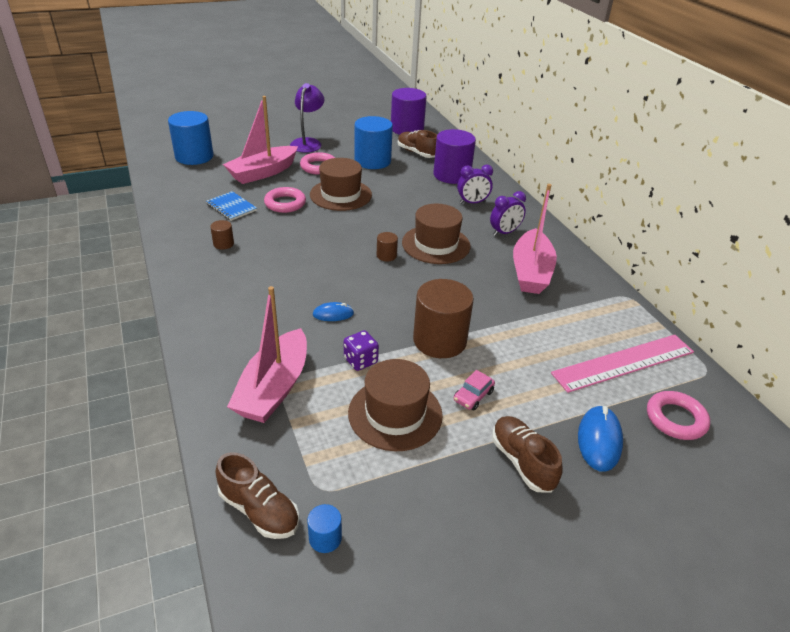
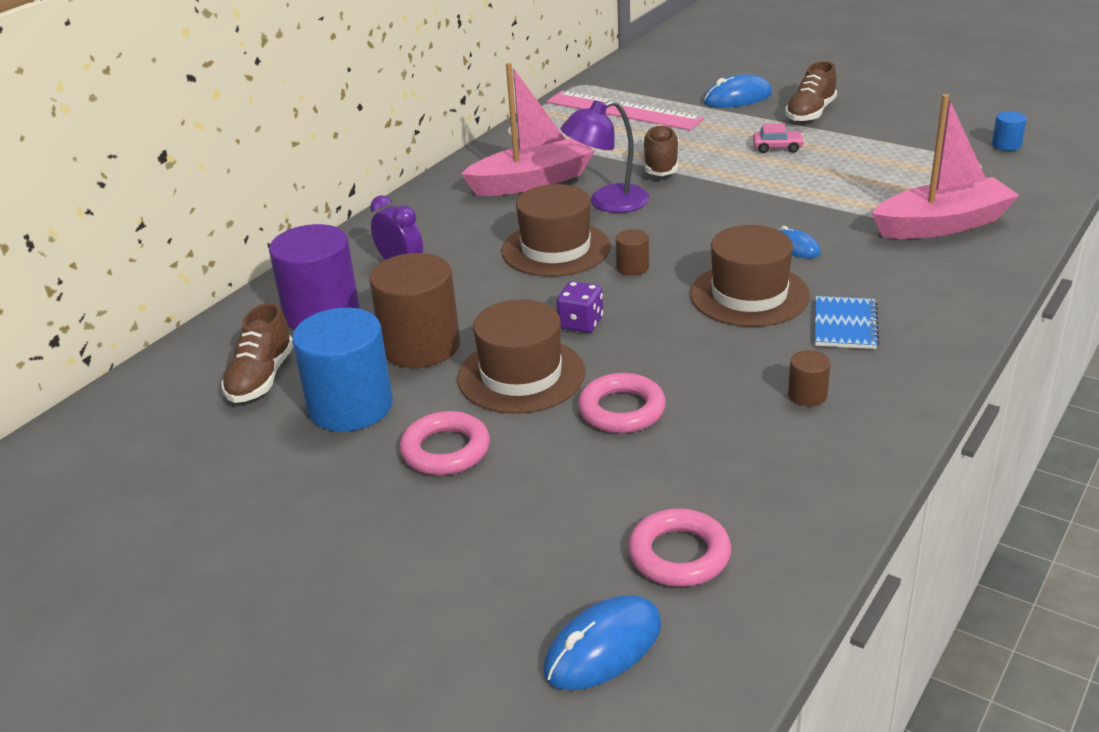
camera: 120 degrees left, 5 degrees down
(194, 156) = (603, 647): blue cylinder -> blue mouse
(231, 207) = (711, 454): blue notebook -> blue notebook (845, 325)
(259, 510) = (1041, 173): brown shoe -> brown shoe (660, 164)
(263, 172) = (550, 500): pink boat -> none
(308, 142) = (346, 526): purple lamp -> purple lamp (607, 202)
(360, 360) = (830, 205): purple dice -> purple dice (581, 323)
(395, 414) = (859, 167): brown hat -> brown hat (749, 295)
(407, 129) = (142, 438): purple cylinder -> none
(439, 340) = (733, 183): brown cylinder -> brown cylinder (420, 346)
(504, 232) = (460, 220): purple clock -> none
(675, 419) = (664, 83): pink ring -> pink ring (679, 555)

